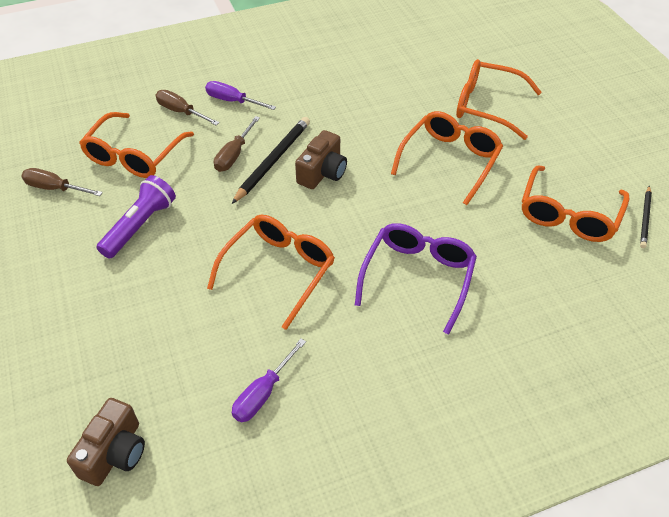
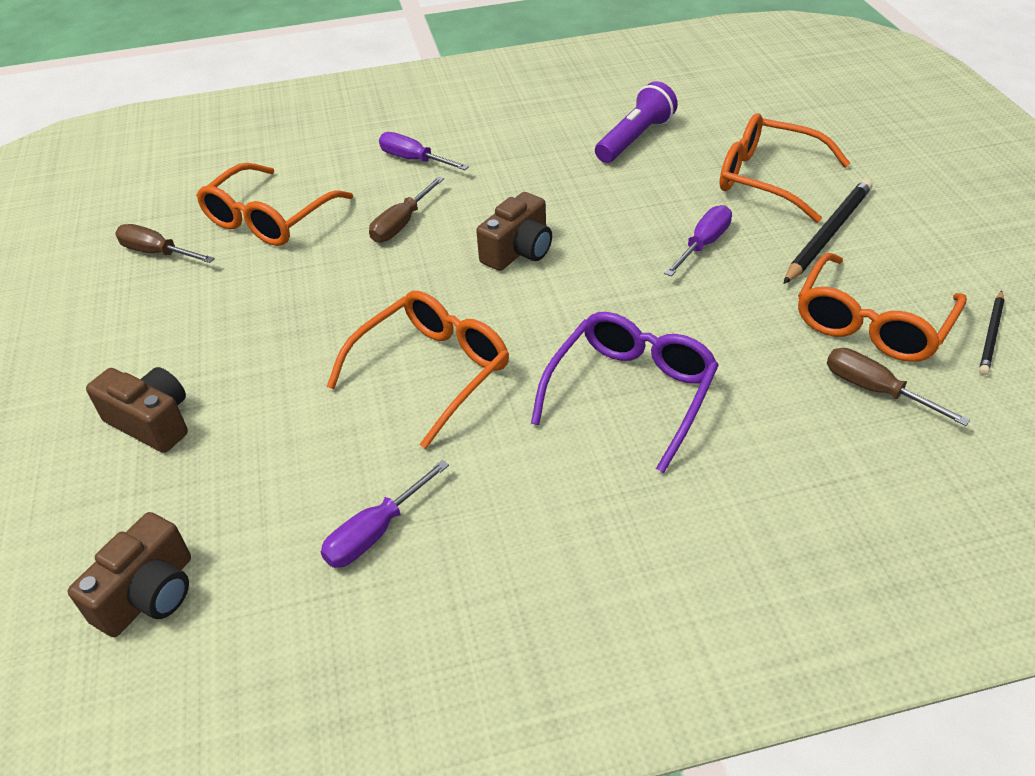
camera: 10 degrees right, 5 degrees down
(85, 324) = (152, 422): none -> brown camera
(140, 226) = (256, 304): purple flashlight -> purple flashlight (635, 139)
(181, 112) = (343, 170): brown screwdriver -> brown screwdriver (875, 390)
(273, 161) = (453, 233): black pencil -> black pencil (828, 233)
(450, 160) = (703, 244): orange glasses -> purple screwdriver

